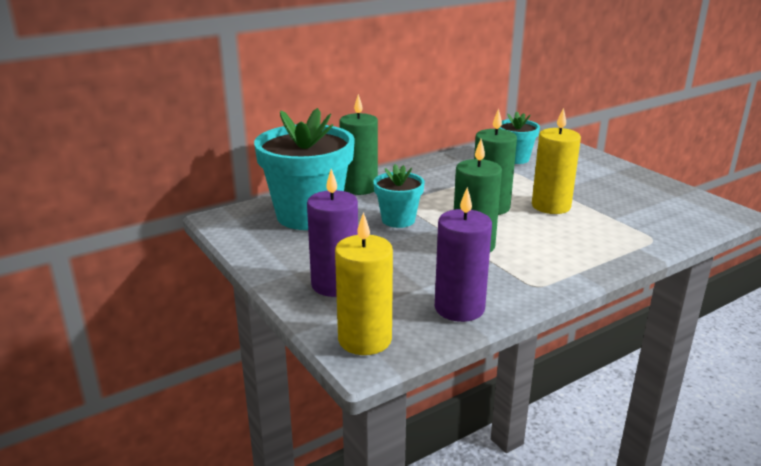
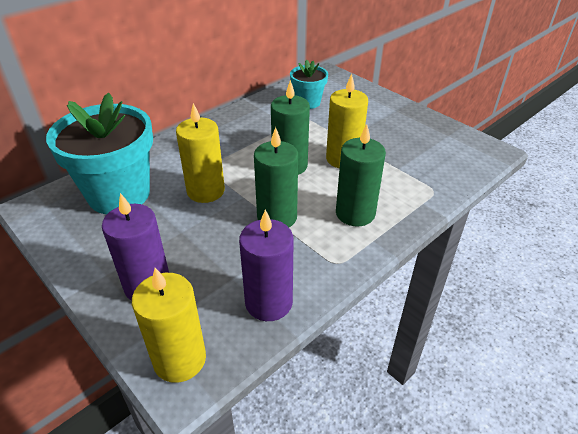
camera: 10 degrees left, 15 degrees up
(359, 188) = (167, 152): green candle -> green candle (355, 213)
(398, 220) = (205, 191): turquoise flower pot -> yellow candle

